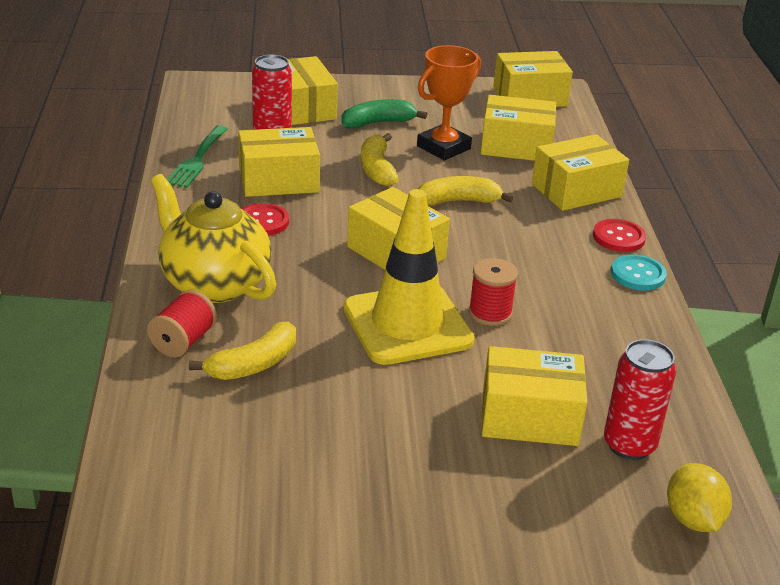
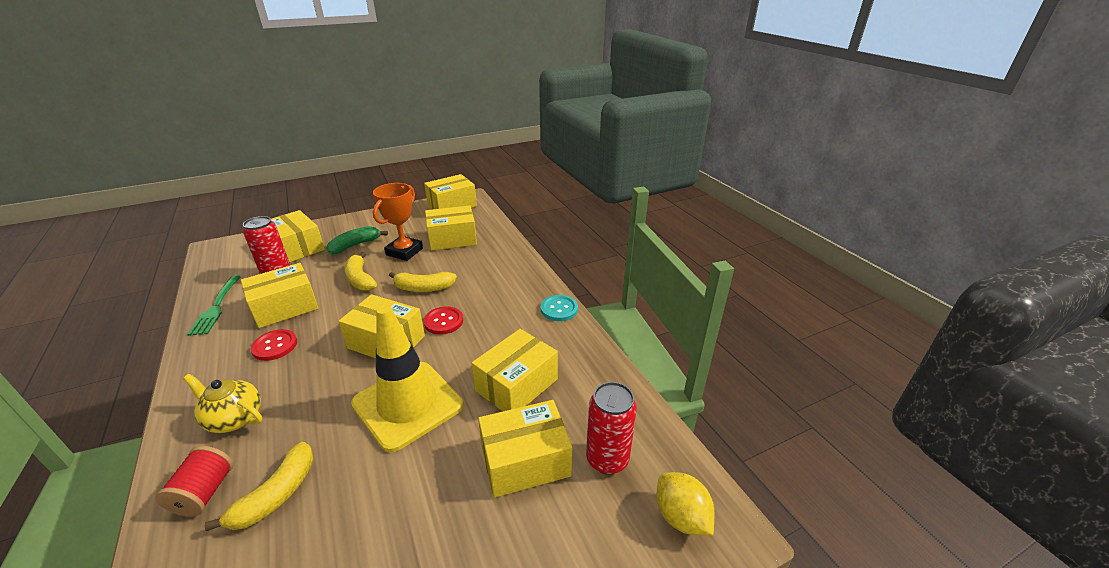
camera: 20 degrees left, 0 degrees up
(214, 283) = (234, 418): yellow teapot -> yellow teapot, size x0.59
(458, 201) = (423, 288): yellow banana -> yellow banana turned 150 degrees counterclockwise
(490, 313) = (468, 372): red spool -> none
(576, 190) = (500, 259): yellow box -> yellow box (517, 385)
(618, 237) = (537, 285): red button -> red button (443, 321)

